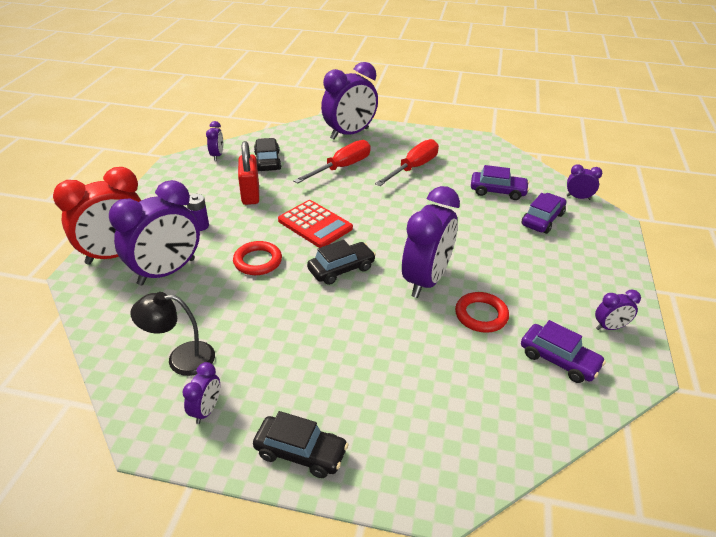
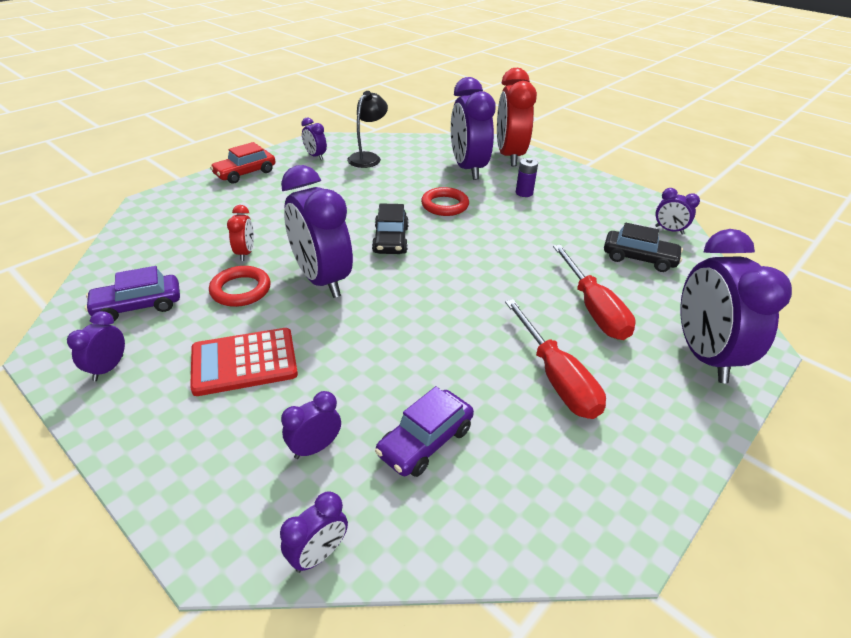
camera: 120 degrees right, 0 degrees up
(250, 194) = (564, 229): red padlock -> none
(300, 452) = (245, 173): black car -> red car
(315, 224) = (476, 249): red calculator -> red calculator (244, 362)
(440, 343) = (245, 253): none -> red clock
(542, 219) = (315, 447): purple car -> purple clock

